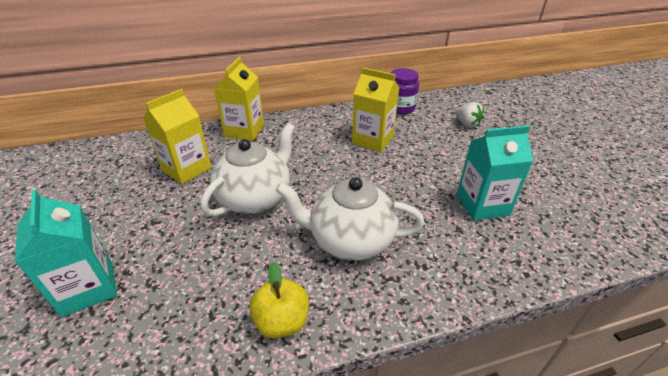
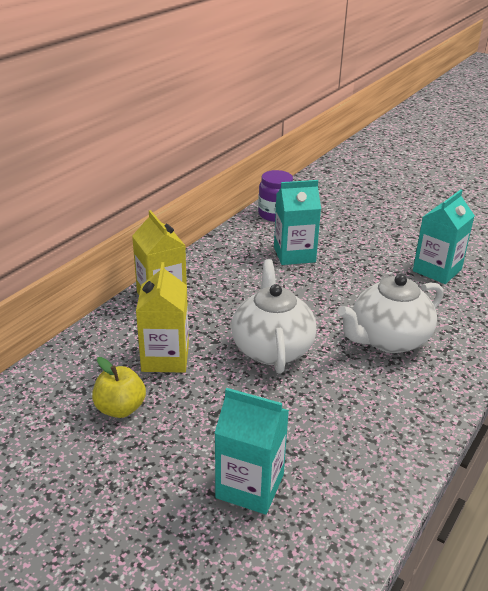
camera: 40 degrees left, 5 degrees down
(282, 321) = (420, 413): yellow apple -> yellow apple (120, 408)
(372, 140) = (294, 254): yellow carton -> turquoise carton
(467, 124) = (348, 209): white strawberry -> none

